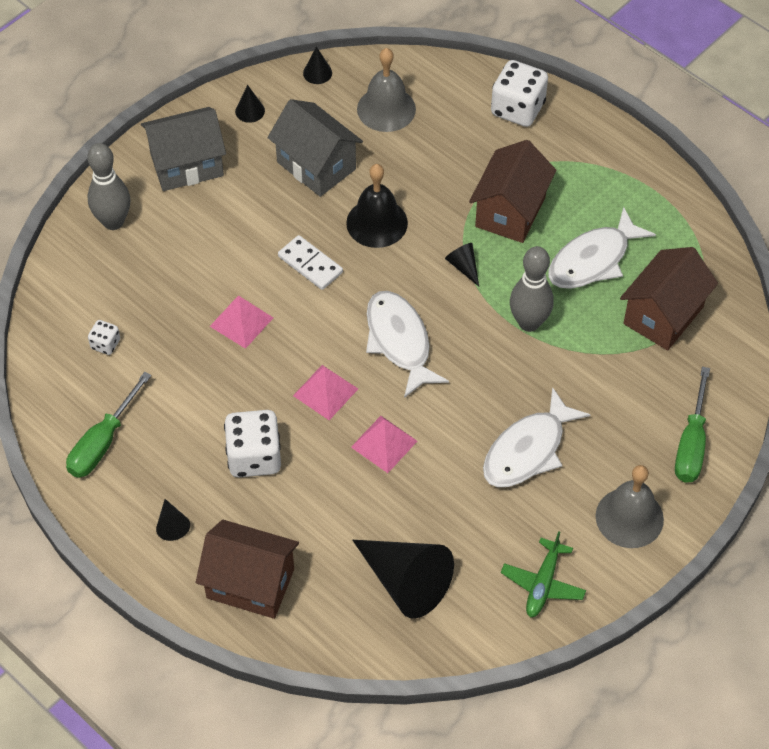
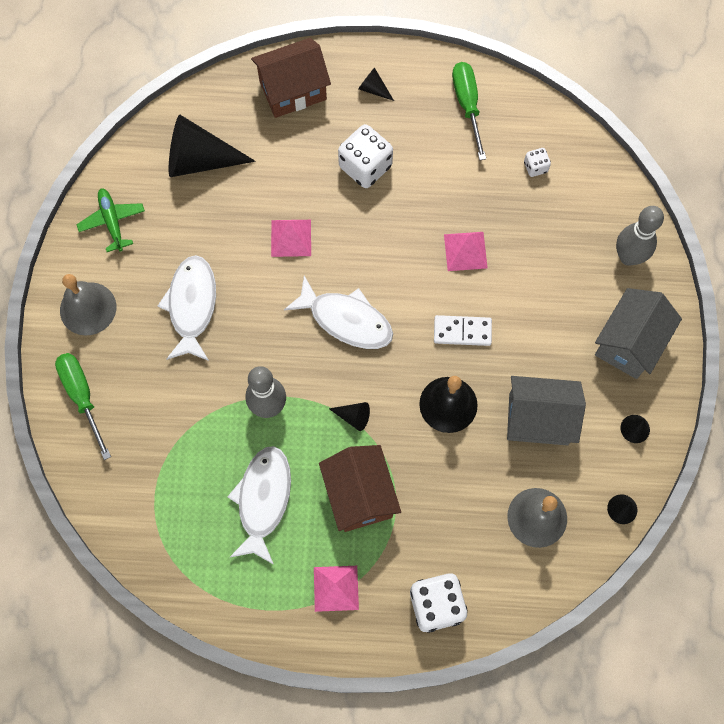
camera: 140 degrees right, 15 degrees up
(325, 392) = (361, 244): pink pyramid -> pink pyramid (336, 588)
(663, 315) = (175, 490): brown house -> none

